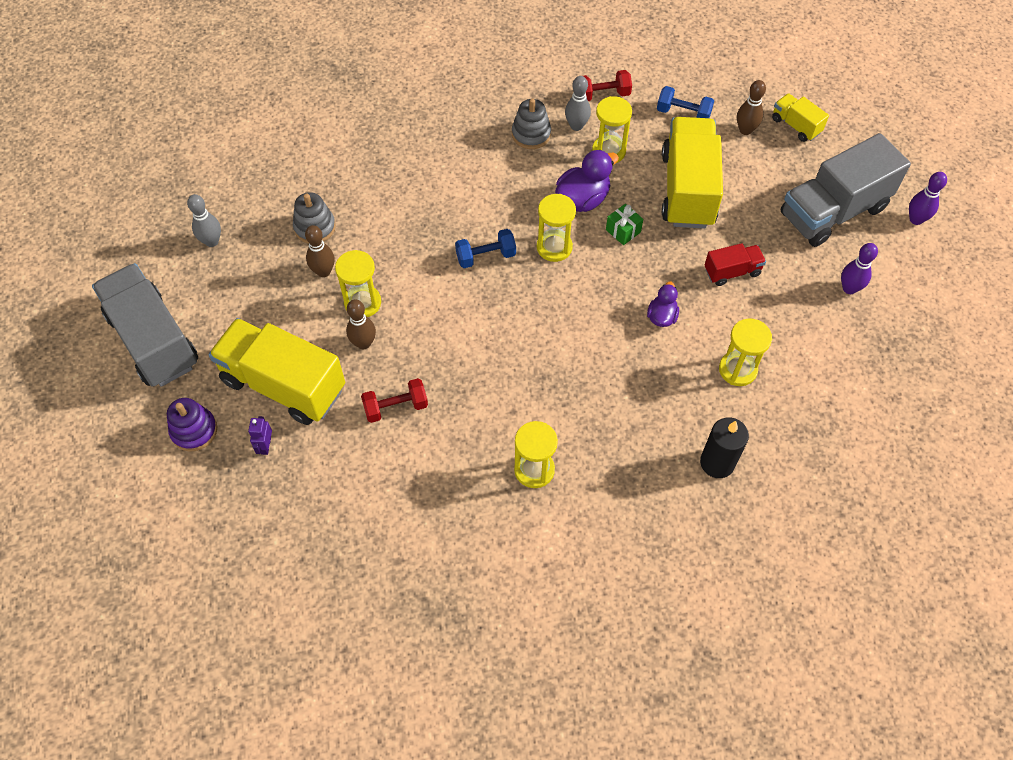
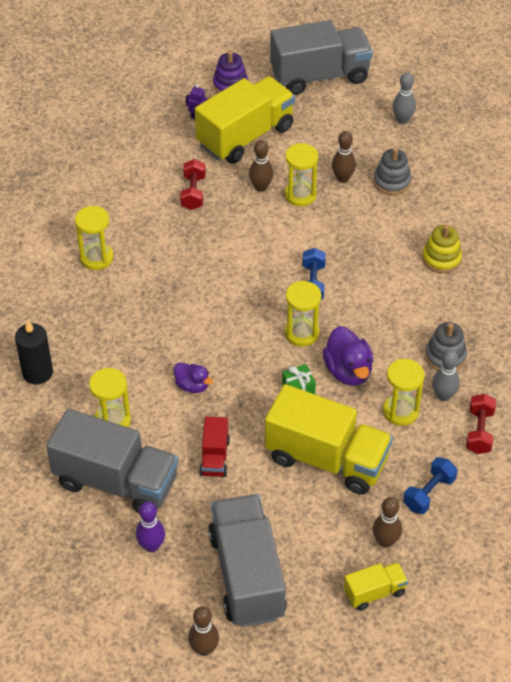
camera: 110 degrees right, 10 degrees down
(410, 163) = (441, 259): none -> yellow stacking toy
(802, 340) = (116, 482): none -> grey truck
(916, 219) = (204, 649): purple bowling pin -> brown bowling pin

